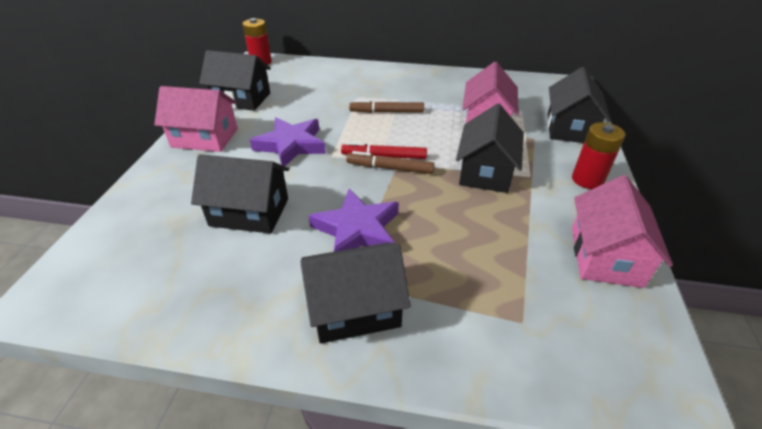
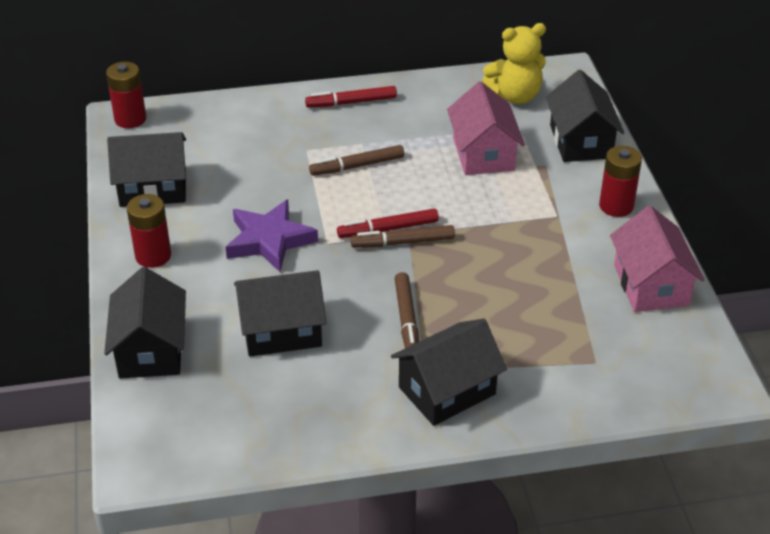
camera: 20 degrees left, 0 degrees up
(205, 138) = (153, 256): pink house -> red battery
(357, 230) = (407, 320): purple star -> brown marker
(406, 76) = (351, 102): none -> red marker
(486, 171) = (508, 221): black house -> black house (151, 349)
(527, 92) = (515, 96): none -> yellow teddy bear

